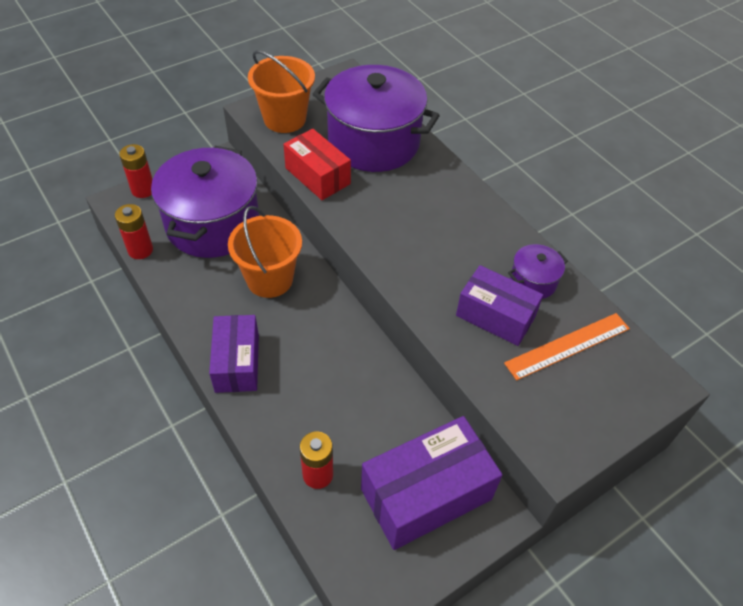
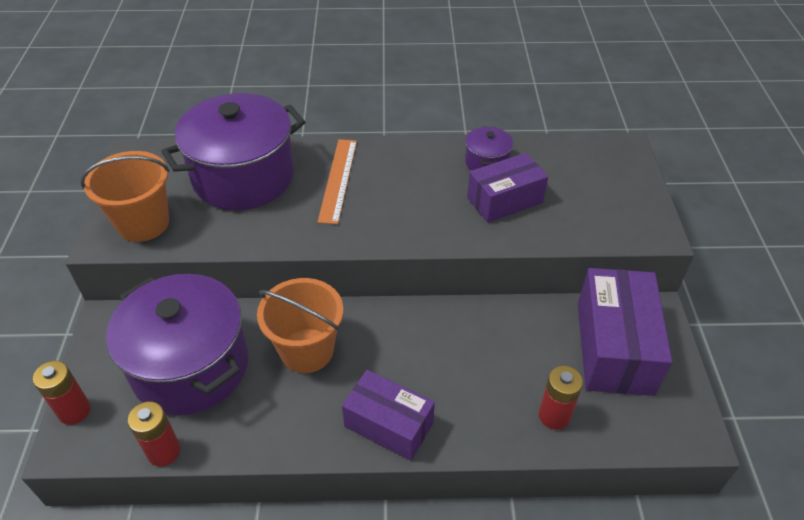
camera: 55 degrees left, 5 degrees down
(317, 176) = (247, 235): red box -> none
(567, 345) = (560, 176): orange ruler -> orange ruler (338, 180)

